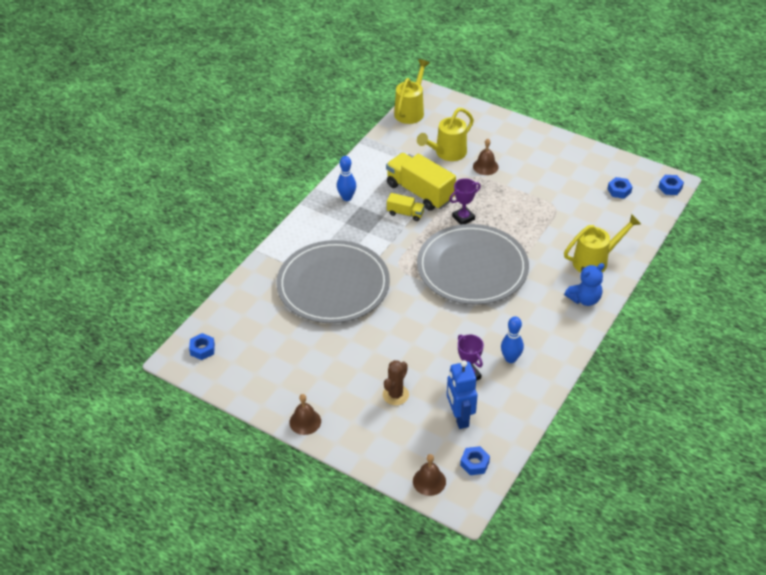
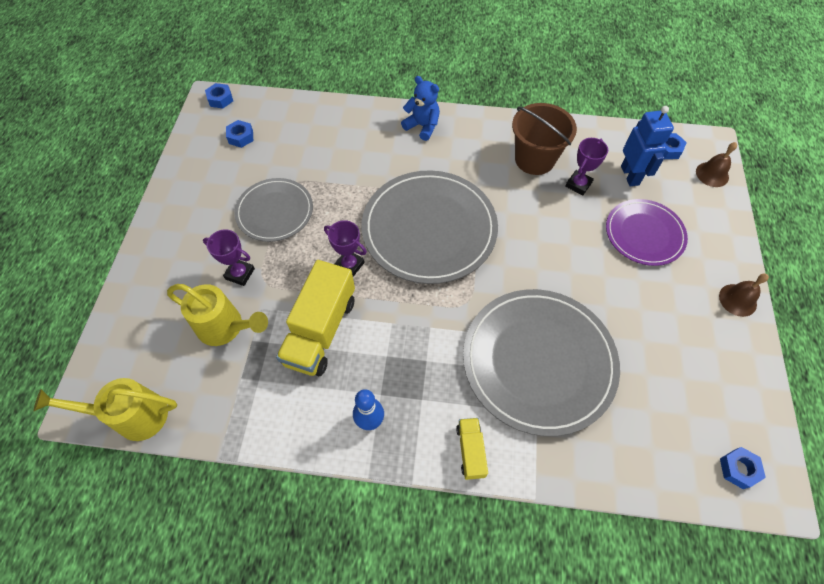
camera: 115 degrees left, 15 degrees up
(395, 395) = (644, 234): brown cactus -> purple plate
(405, 213) = (370, 331): yellow truck -> yellow truck (470, 451)
(459, 417) = (630, 175): blue robot -> blue robot turned 60 degrees counterclockwise
(485, 166) = (240, 274): brown bell -> purple trophy
(510, 359) = (534, 159): blue bowling pin -> brown bucket
(532, 193) = (275, 211): none -> grey plate
(595, 261) = (364, 131): yellow watering can -> none

